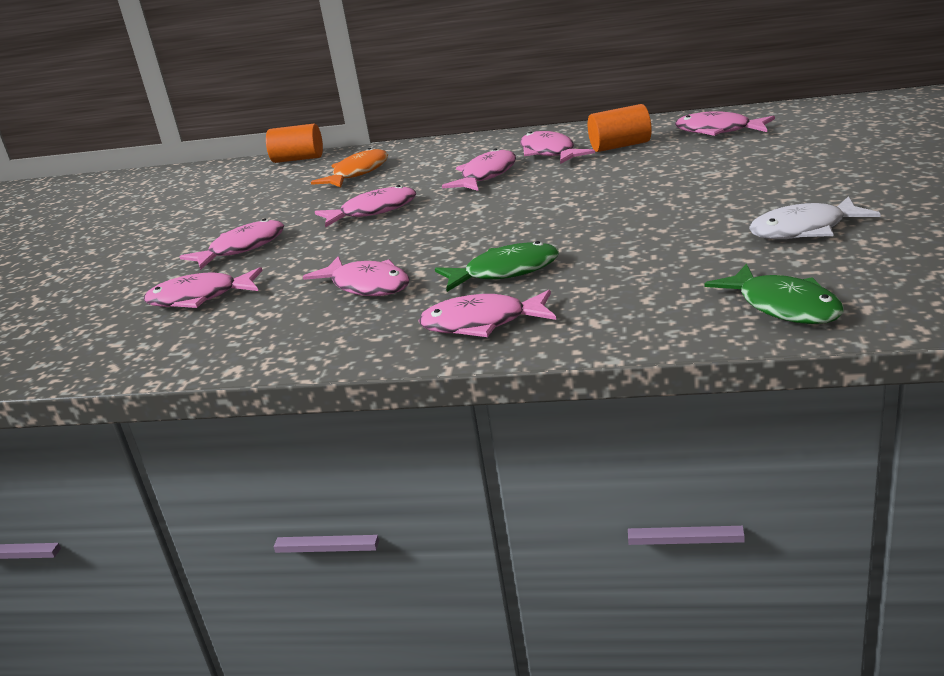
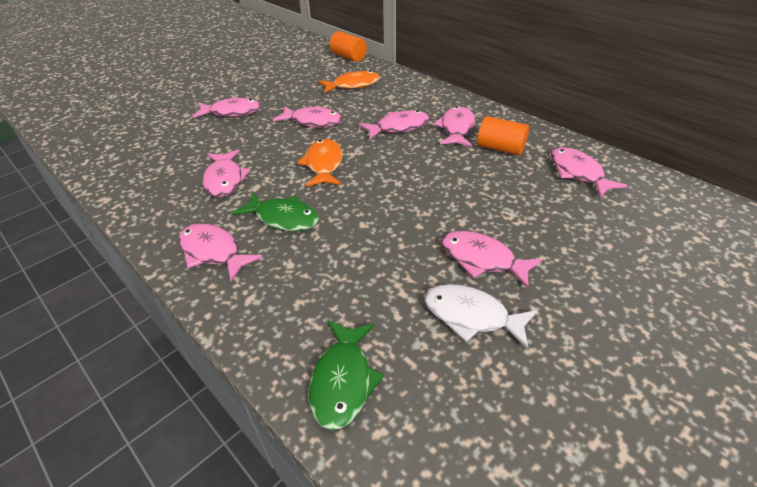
camera: 35 degrees right, 15 degrees up
(200, 298) = (170, 137): pink fish -> pink fish (482, 259)
(462, 227) = (324, 164): none -> orange fish

